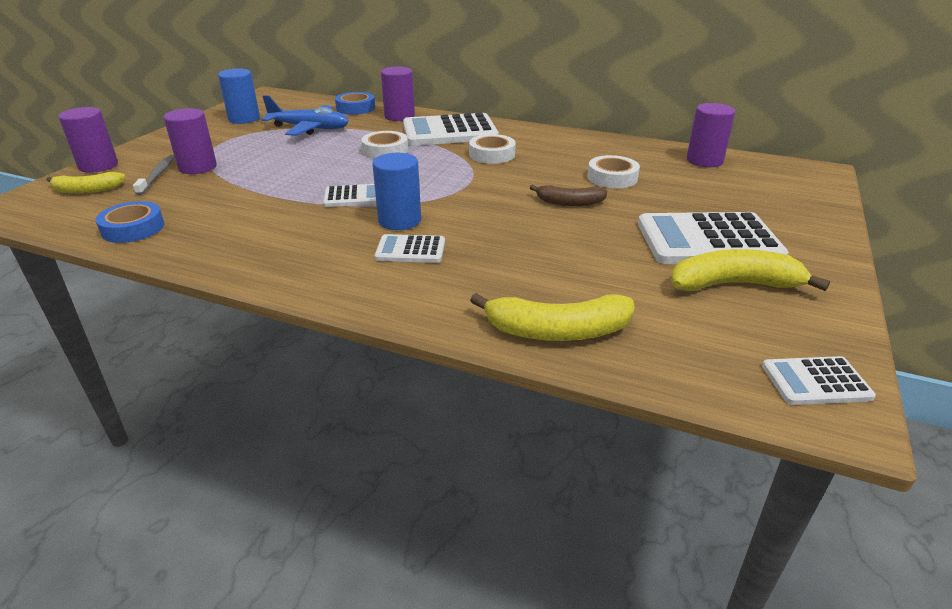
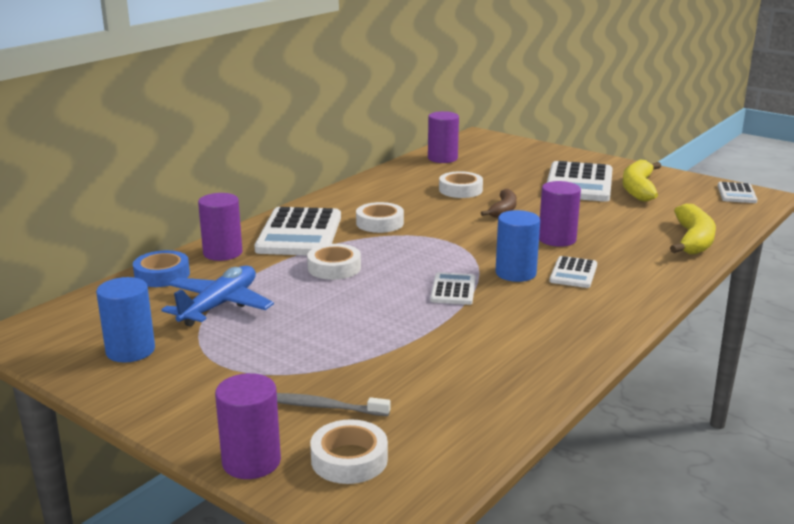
camera: 75 degrees left, 10 degrees down
(87, 190) = (349, 459): yellow banana -> white tape
(133, 228) = (489, 410): blue tape -> none
(197, 167) = (312, 379): purple cylinder -> purple cylinder (557, 239)

